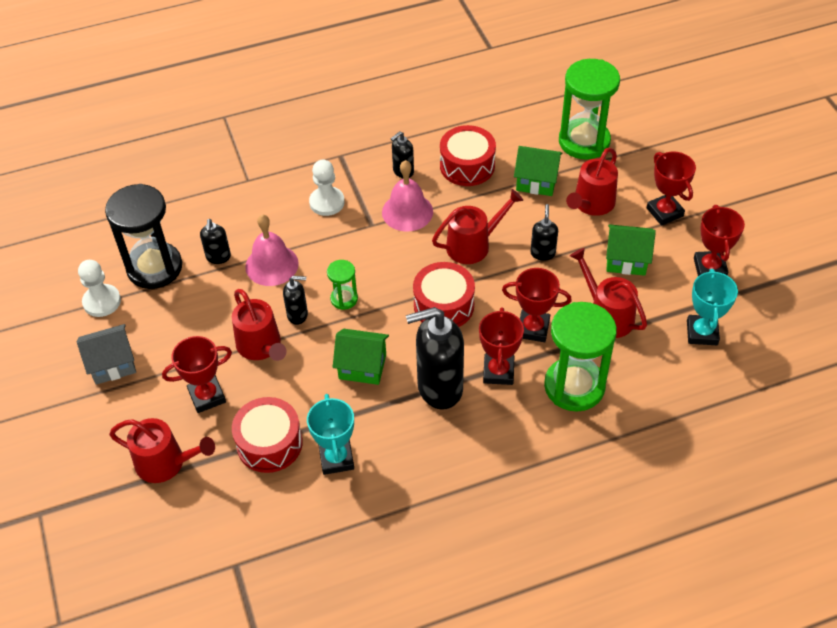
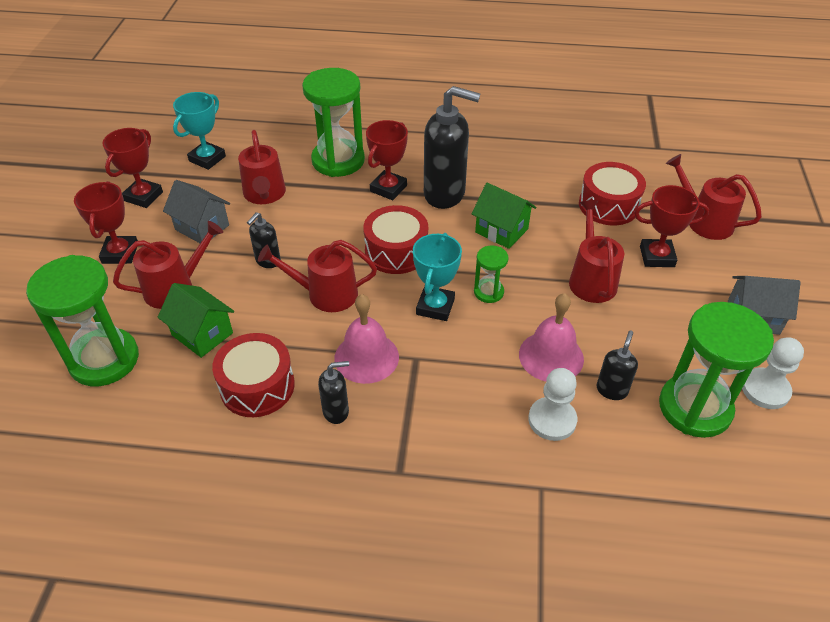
camera: 155 degrees left, 5 degrees down
(154, 267) = (695, 408): black hourglass -> green hourglass
(298, 315) = (543, 294): black soap dispenser -> none
(327, 202) = (452, 408): white pawn -> white pawn (552, 420)
(336, 458) = (556, 179): turquoise trophy -> turquoise trophy (435, 307)
(533, 328) = (334, 207): red trophy -> none
(626, 260) = (202, 227): green house -> grey house

